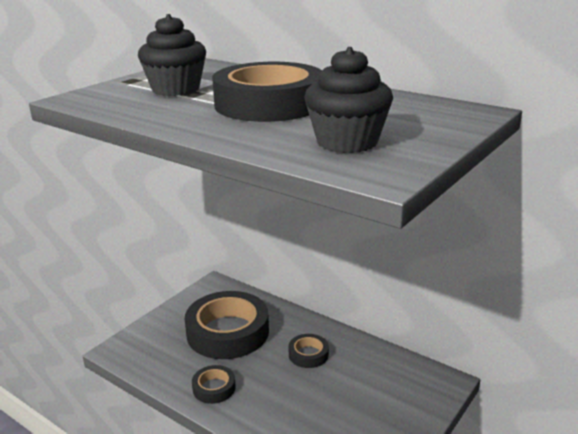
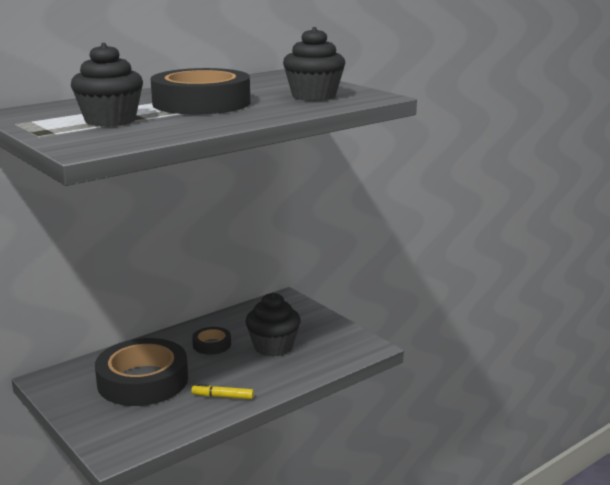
camera: 75 degrees left, 5 degrees down
(214, 388) = (222, 396): black tape -> yellow marker
(324, 399) = (273, 347): none -> black cupcake

